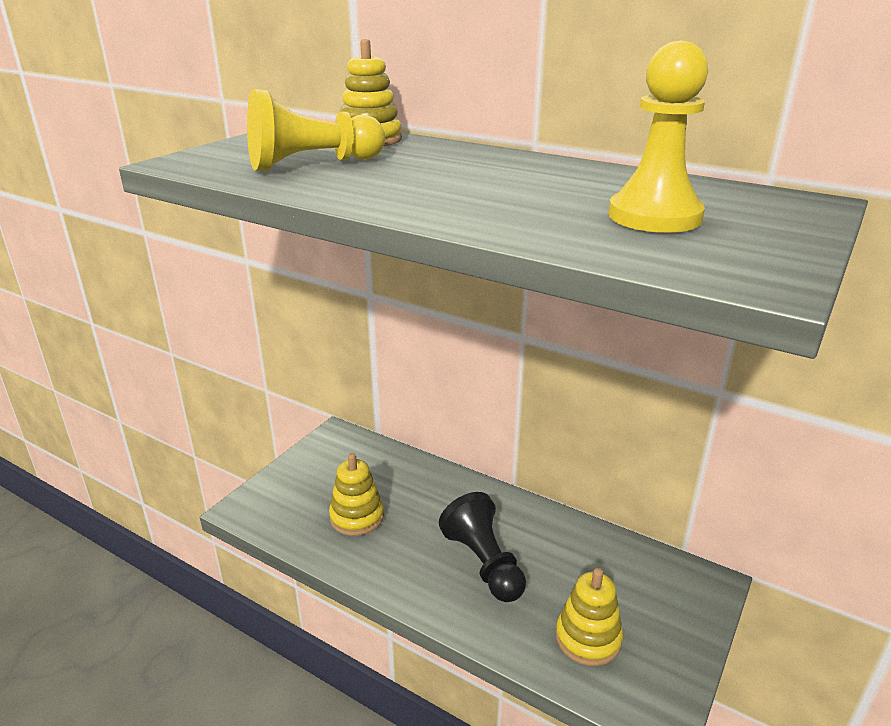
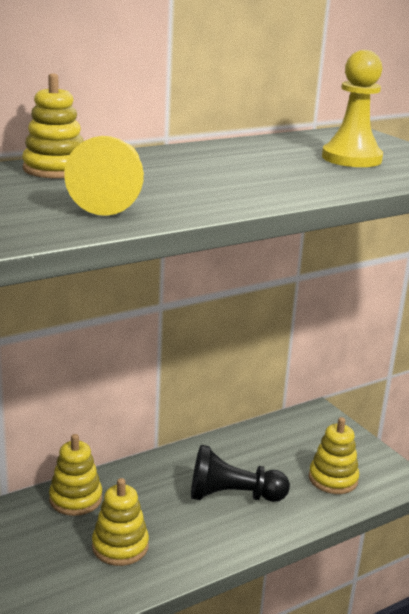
camera: 65 degrees left, 5 degrees down
(398, 468) = (75, 499): none -> yellow stacking toy

